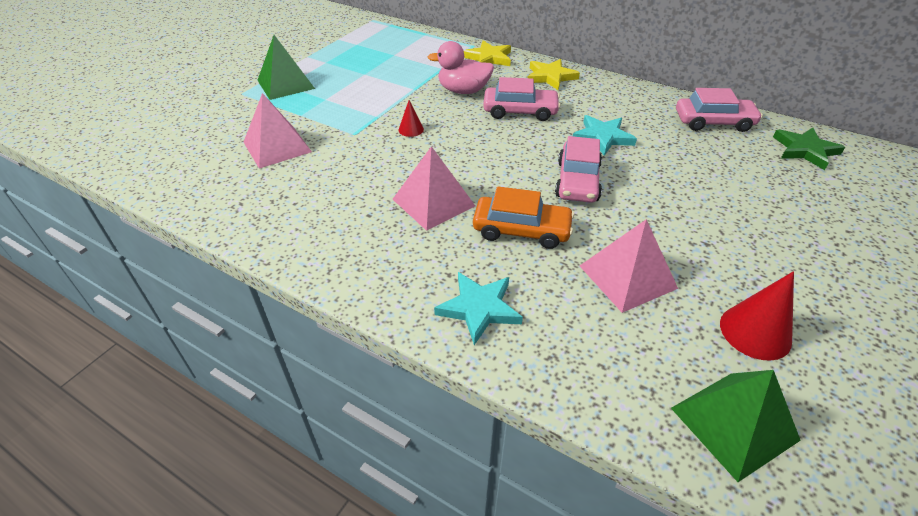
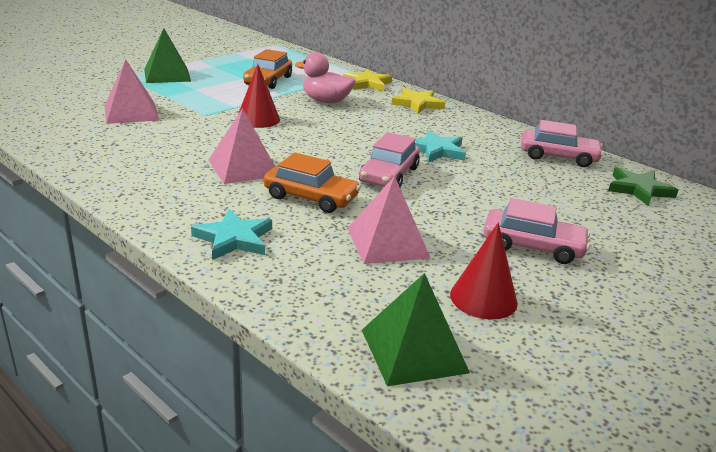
camera: 10 degrees right, 15 degrees down
(392, 72) = (268, 80): none -> orange car
(411, 129) = (258, 119): red cone -> red cone, size x1.79
(520, 111) = (370, 122): pink car -> pink car (532, 246)

